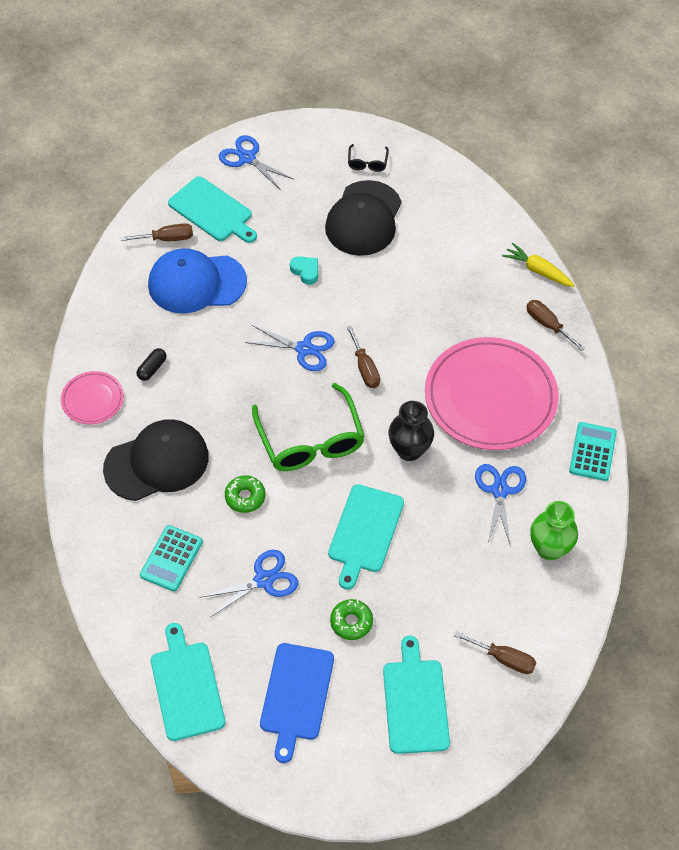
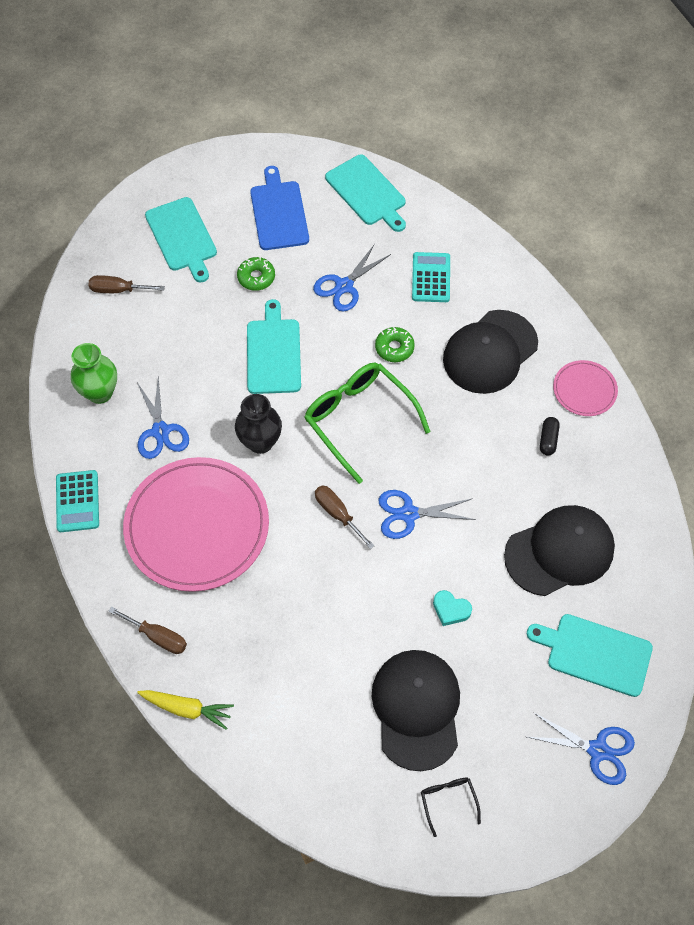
camera: 160 degrees right, 5 degrees up
(167, 239) = (623, 596): brown screwdriver -> none
(196, 283) = (559, 551): blue cap -> black cap

